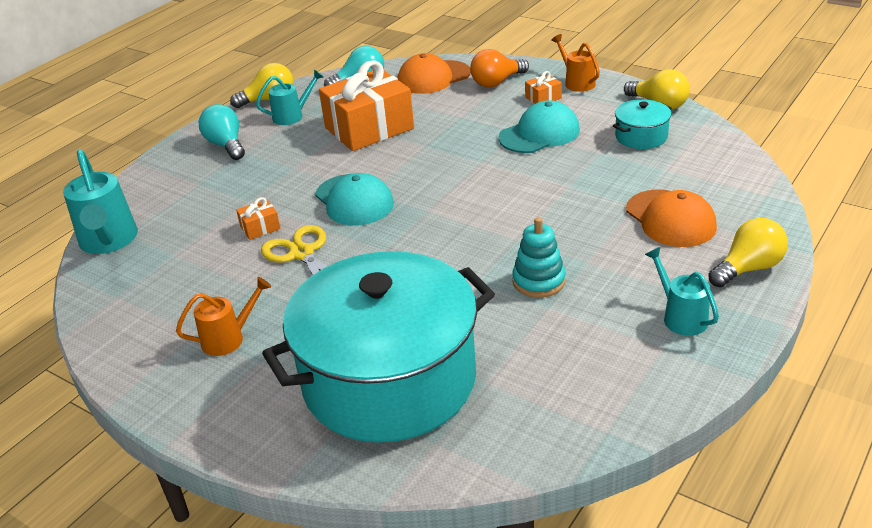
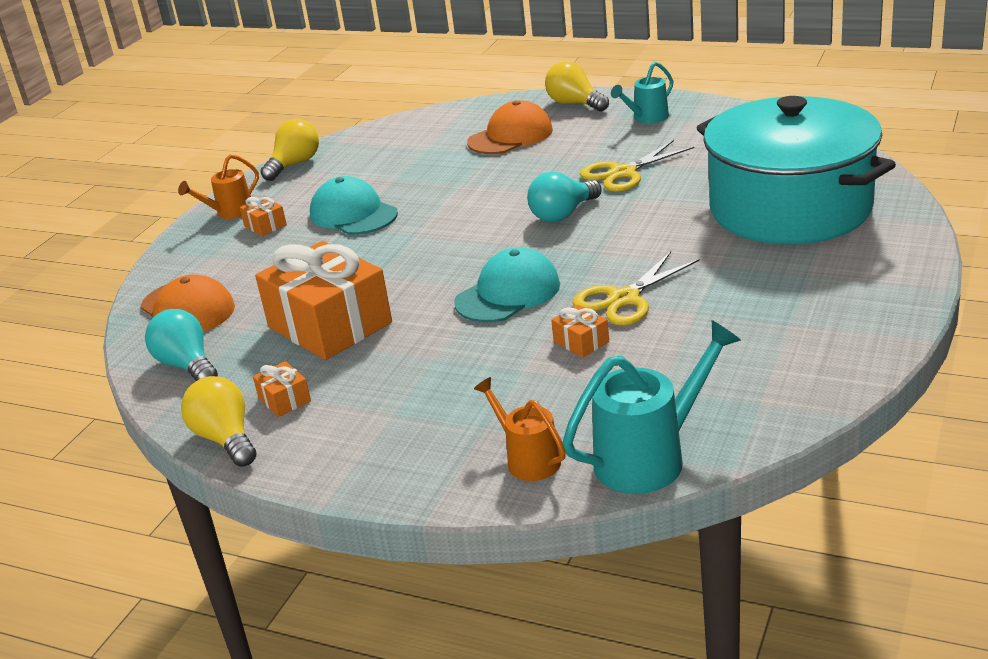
camera: 100 degrees left, 5 degrees down
(226, 145) = (372, 437): turquoise light bulb -> turquoise light bulb (563, 214)
(229, 338) = (786, 301): orange watering can -> orange watering can (528, 459)
(292, 116) = (284, 400): turquoise watering can -> orange gift
(497, 82) = (215, 261): orange light bulb -> none
(538, 281) = (623, 173): turquoise stacking toy -> yellow scissors
(641, 136) = (362, 164): turquoise pot -> none

